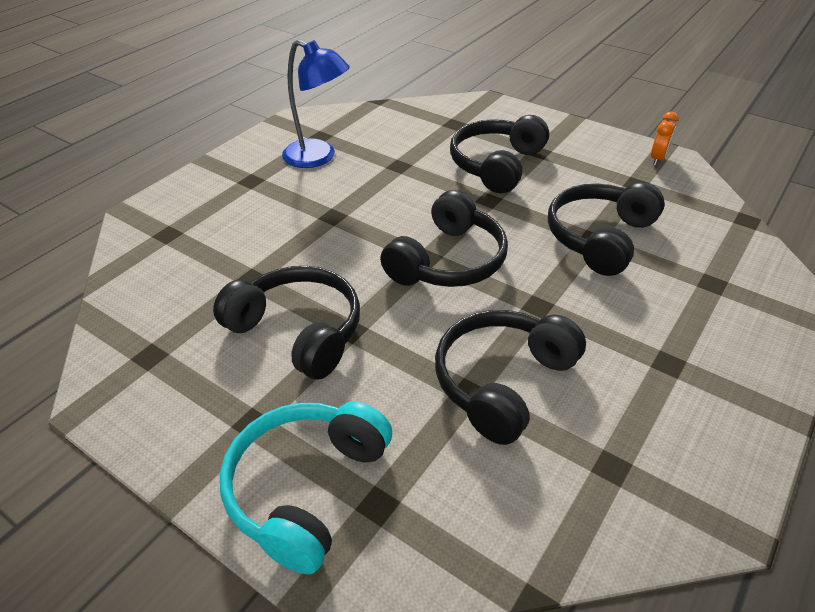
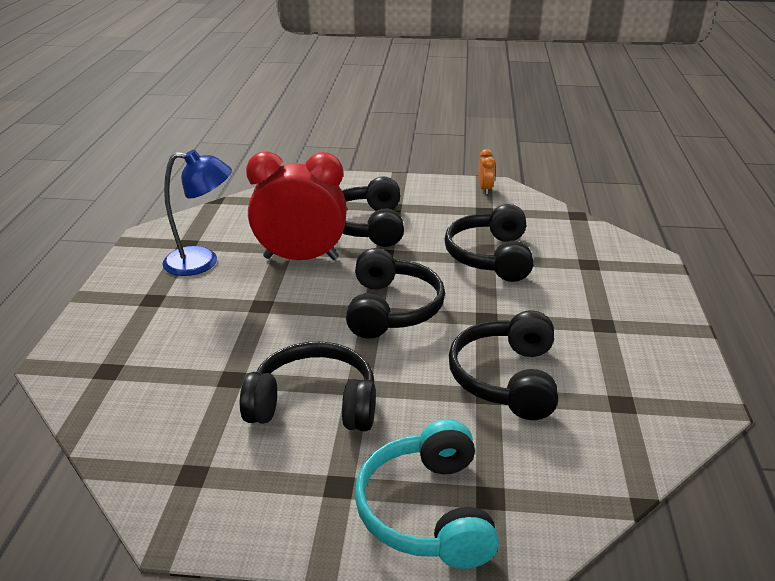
camera: 30 degrees left, 10 degrees down
(406, 180) = (301, 258): none -> red clock

